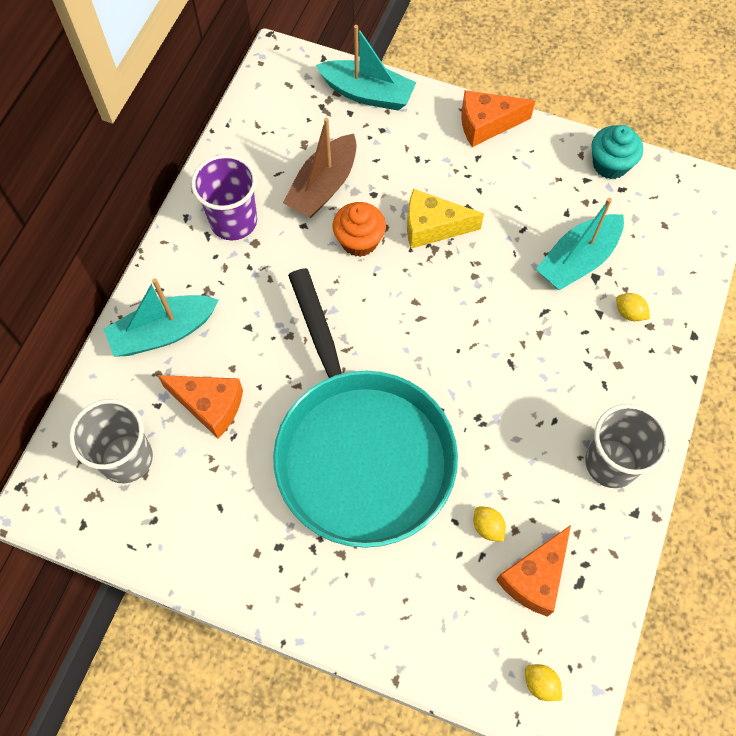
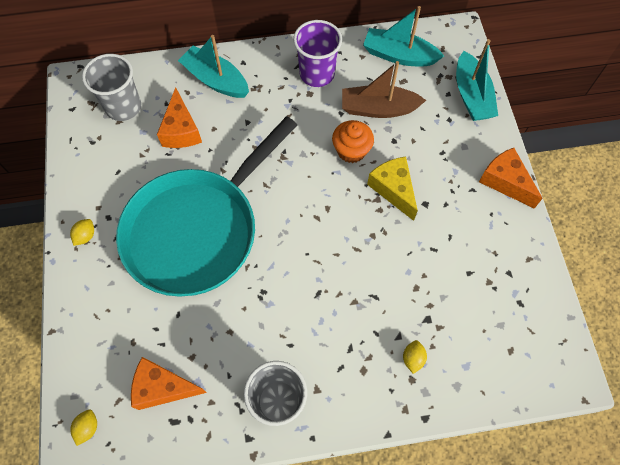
camera: 60 degrees right, 0 degrees up
(487, 527) = (184, 338): yellow lemon -> yellow lemon (86, 236)
(578, 260) = (433, 300): turquoise boat -> turquoise boat (399, 55)
(610, 164) = (536, 284): turquoise cupcake -> none

